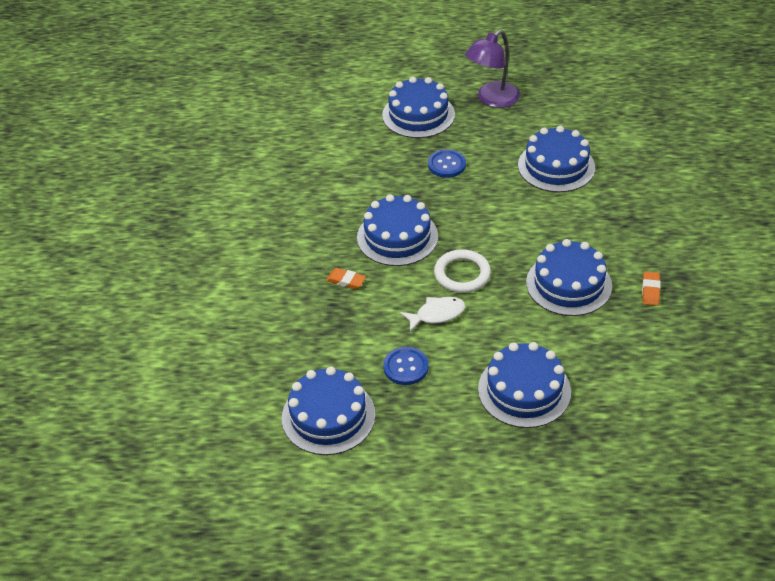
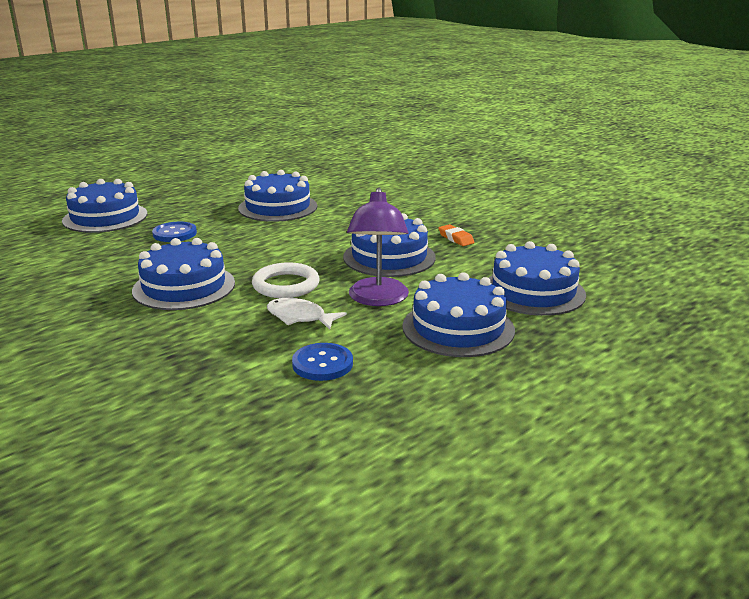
camera: 45 degrees left, 20 degrees down
(328, 416) = (289, 443): blue cake -> blue cake (533, 291)
(346, 281) = (165, 334): orange eraser -> none
(437, 314) = (300, 317): white fish -> white fish turned 90 degrees counterclockwise
(492, 99) = (168, 193): purple lamp -> purple lamp (378, 299)

